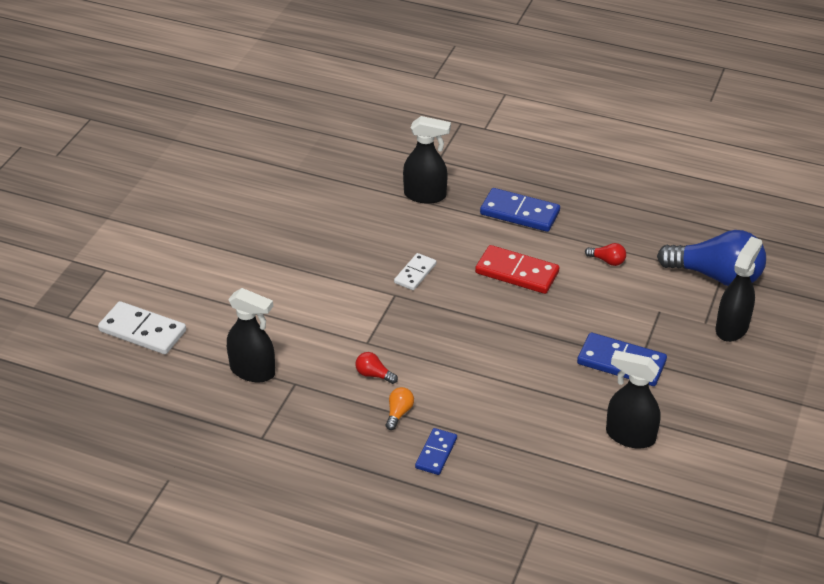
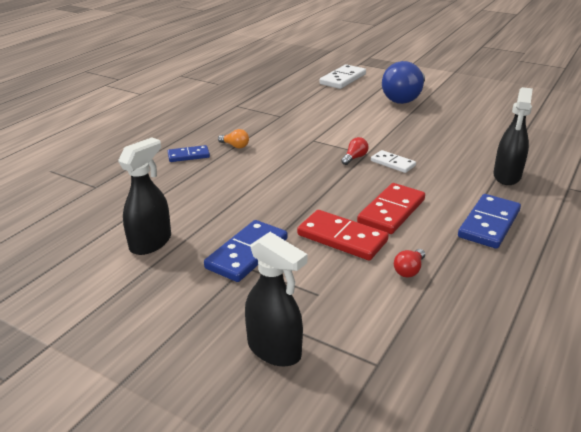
camera: 100 degrees right, 10 degrees down
(253, 371) = (296, 105): black spray bottle -> none
(374, 375) = (278, 140): red light bulb -> red light bulb (354, 158)
(436, 453) = (188, 155): blue domino -> blue domino turned 45 degrees counterclockwise
(574, 303) = (342, 238): none -> red domino
(716, 276) = (376, 358): blue light bulb -> blue light bulb (404, 98)

